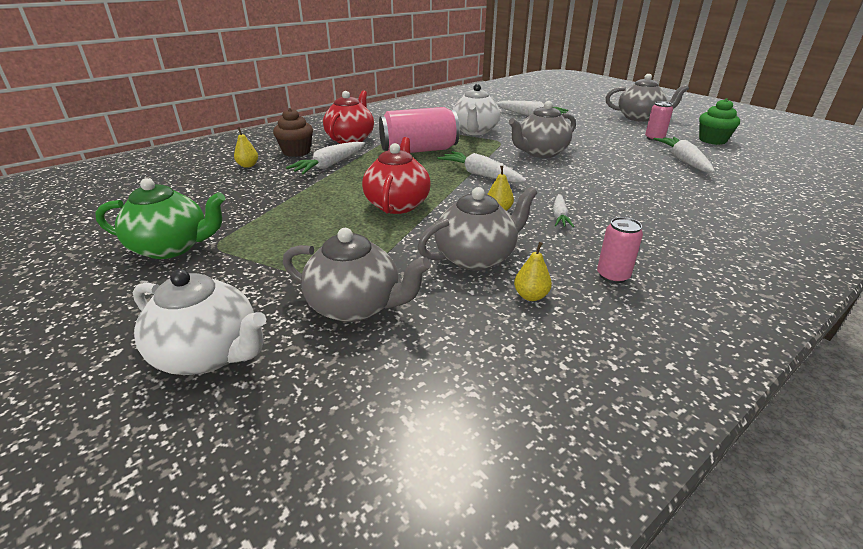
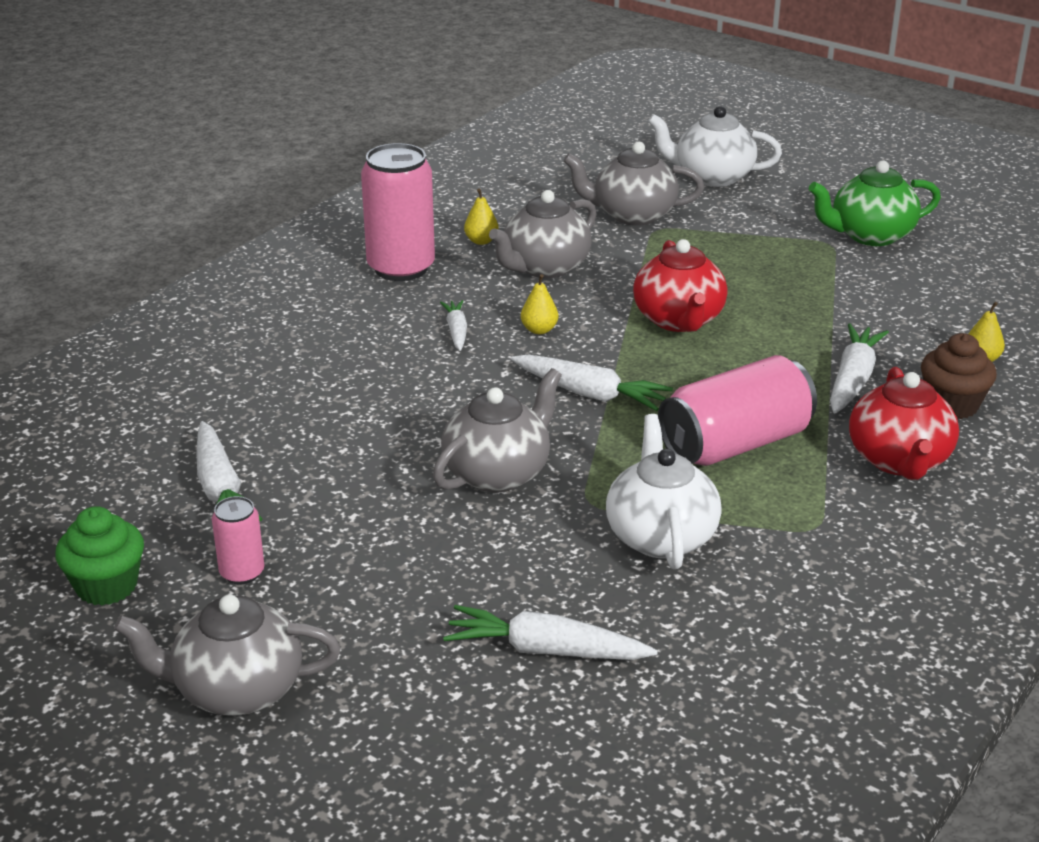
camera: 165 degrees right, 0 degrees up
(613, 276) = (401, 268): pink can -> pink can, size x1.99

